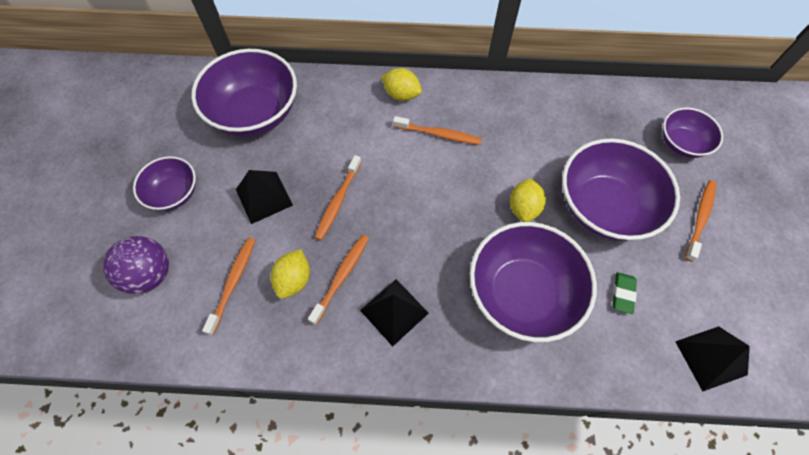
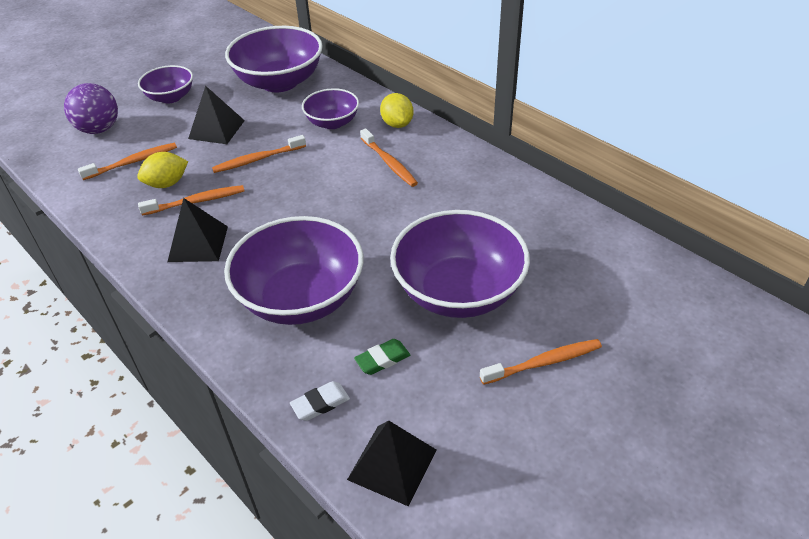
camera: 45 degrees right, 20 degrees down
(523, 208) = (386, 247): yellow lemon -> none
(629, 357) = (320, 403): none -> white eraser
(681, 143) = (612, 297): purple bowl -> purple bowl (332, 122)

